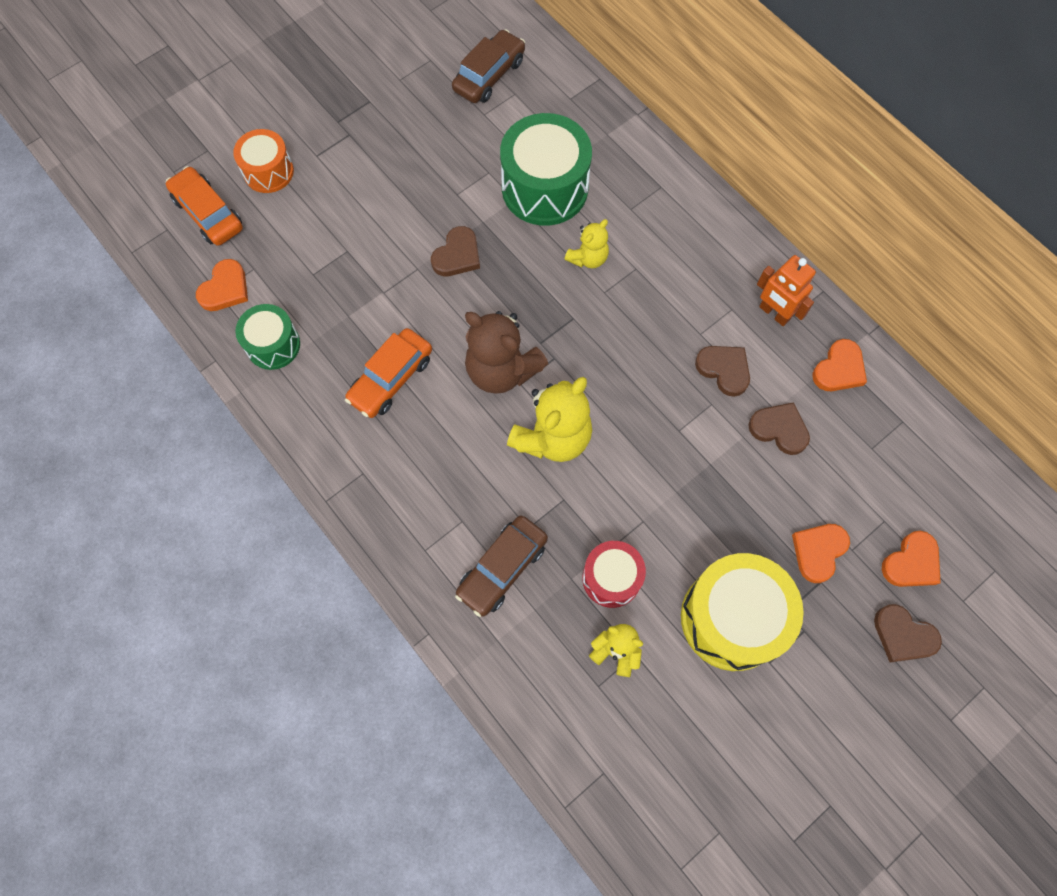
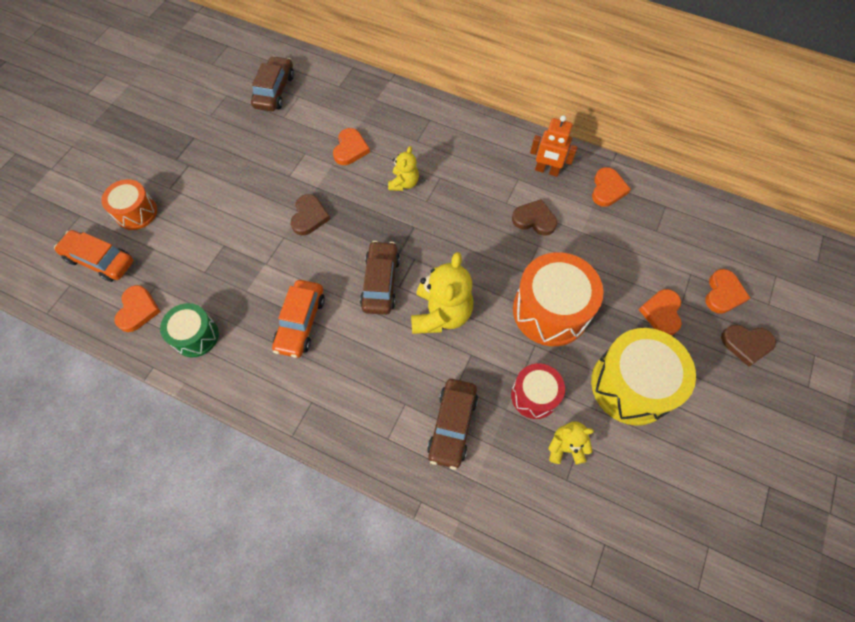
camera: 25 degrees left, 5 degrees down
(501, 370) = (380, 282): brown teddy bear -> brown car
(545, 188) = (350, 149): green drum -> orange heart
(683, 489) = (550, 311): none -> orange drum
(779, 429) = (591, 243): brown heart -> none

